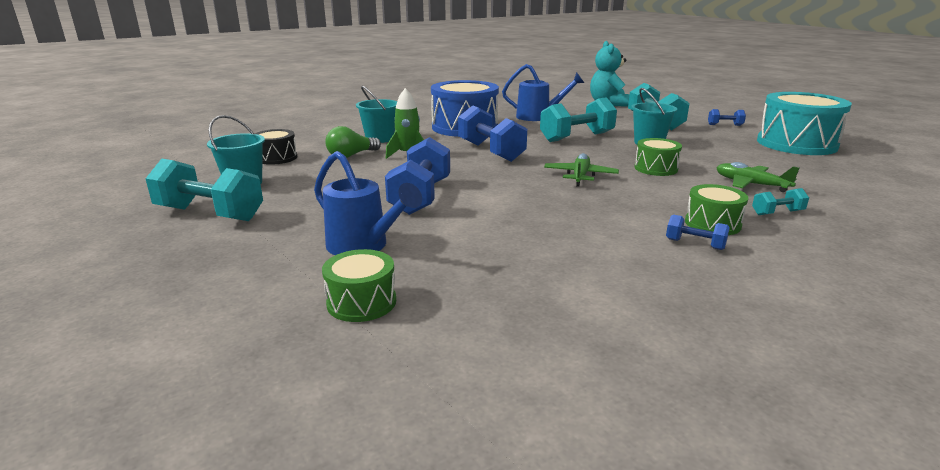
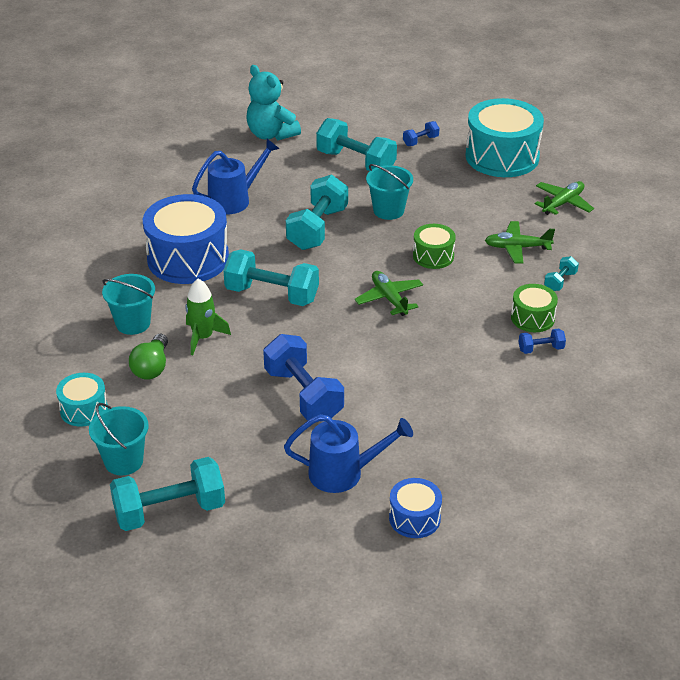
camera: 40 degrees left, 15 degrees up
(276, 158) = (84, 409): black drum -> turquoise drum
(361, 302) = (414, 518): green drum -> blue drum
(490, 152) = (272, 294): blue dumbbell -> turquoise dumbbell
(837, 175) = (563, 203): none -> green plane

